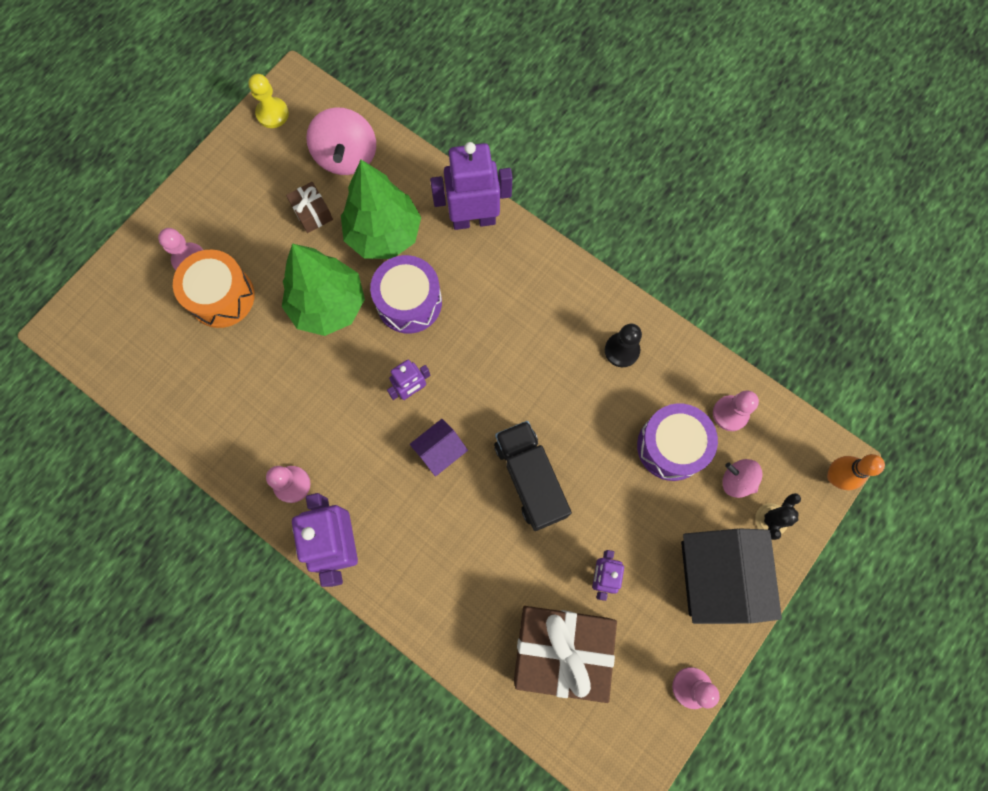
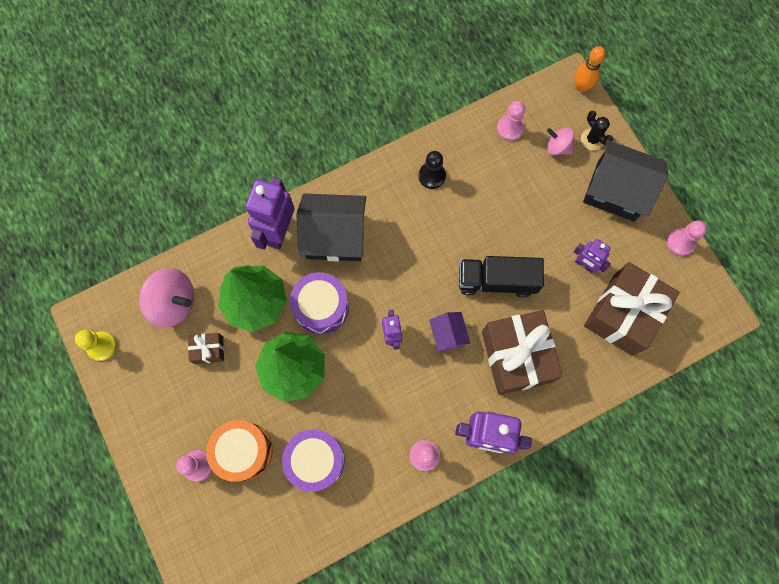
camera: 65 degrees left, 0 degrees up
(449, 540) = (516, 356): none -> brown gift
(496, 279) = (335, 236): none -> black house
(671, 446) = (515, 177): purple drum -> purple drum (316, 460)
(737, 481) = (557, 147): pink spinning top -> pink spinning top turned 60 degrees clockwise

